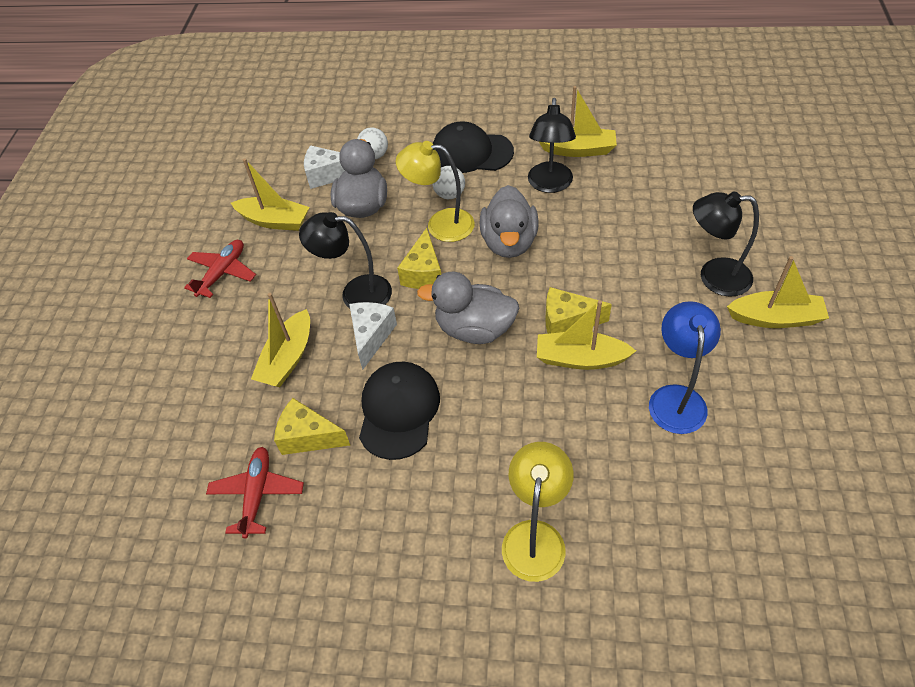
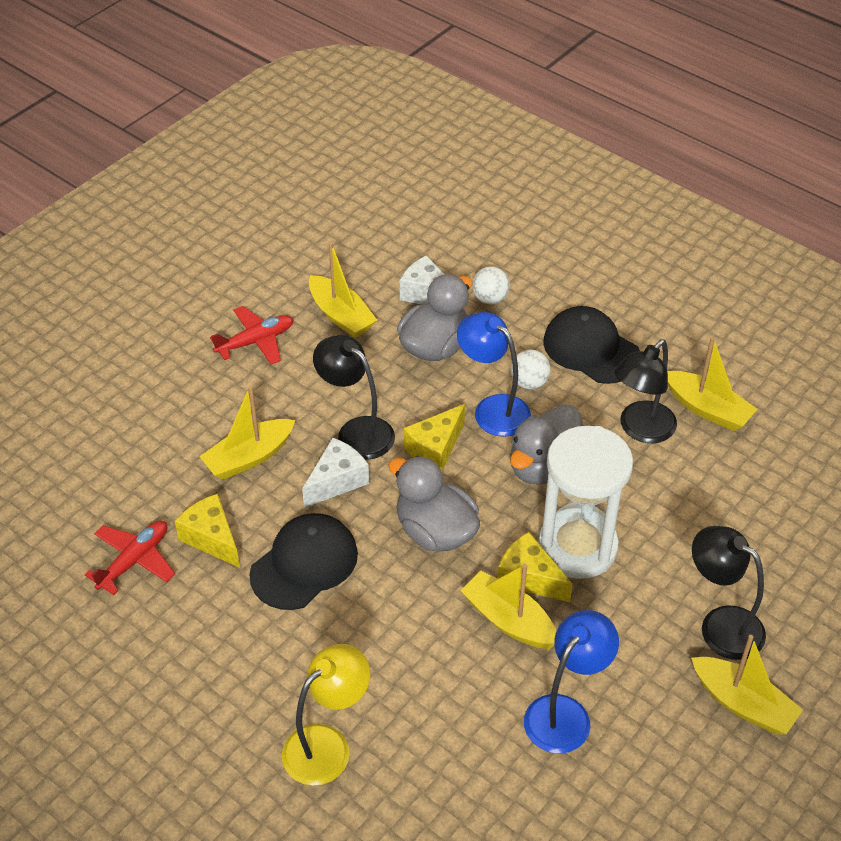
camera: 30 degrees right, 5 degrees down
(440, 224) = (493, 409): yellow lamp -> blue lamp
(579, 282) = (577, 547): none -> white hourglass

